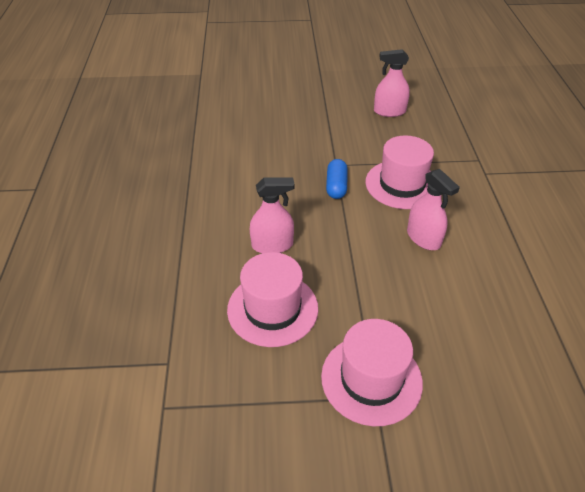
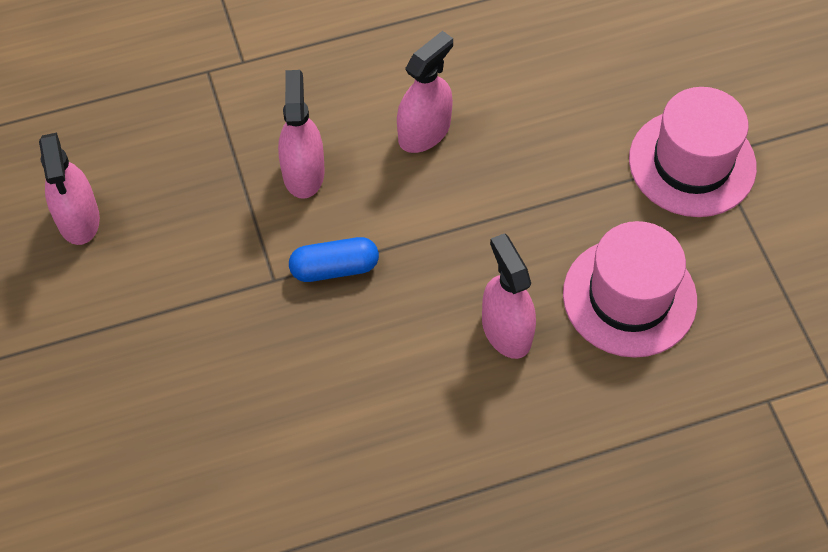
camera: 105 degrees left, 15 degrees up
(402, 184) = (303, 173): pink hat -> pink spray bottle

